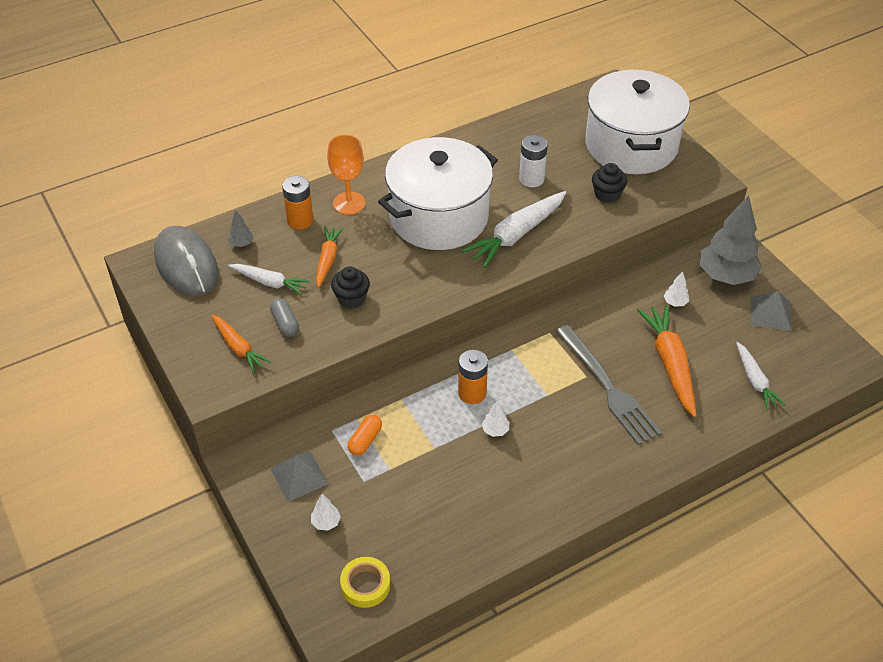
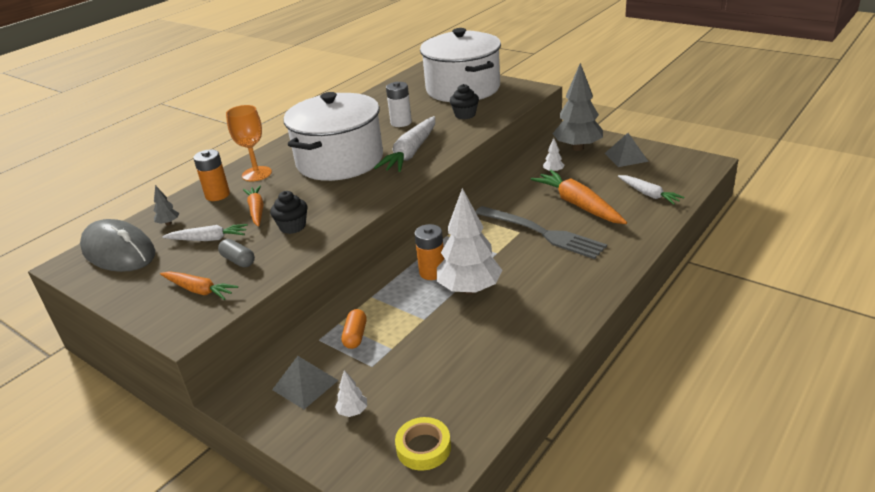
camera: 20 degrees left, 15 degrees down
(495, 430) = (469, 289): white tree -> white tree, size x2.44

